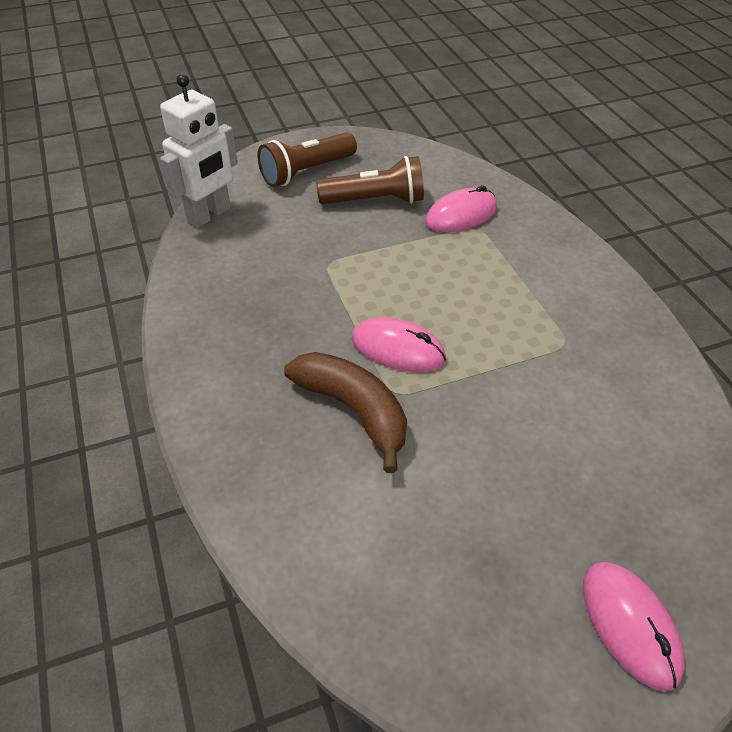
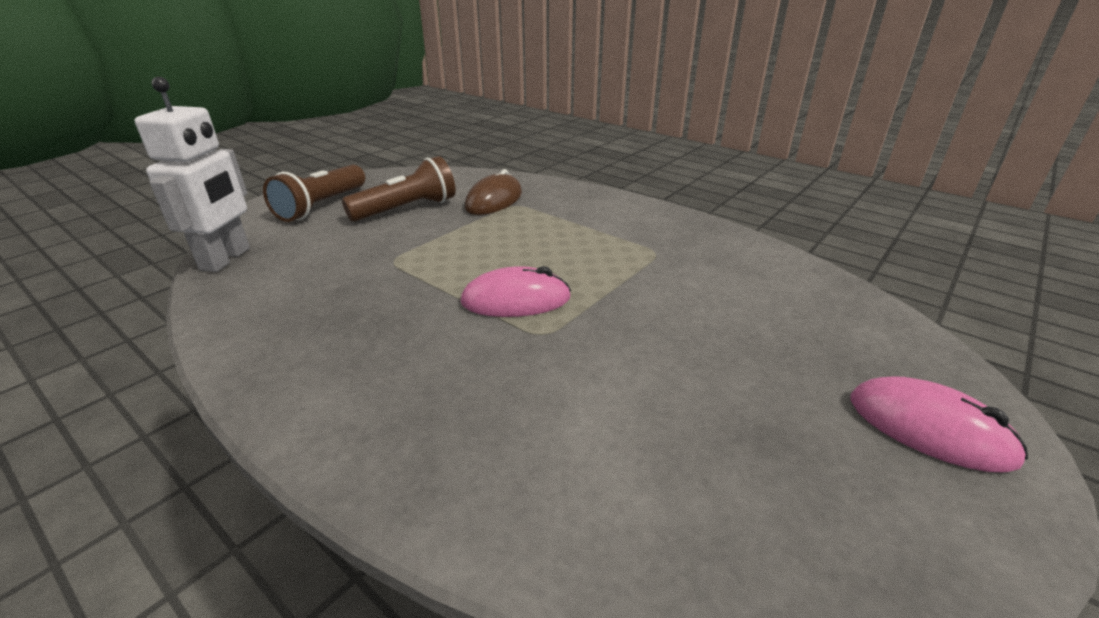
camera: 30 degrees left, 15 degrees down
(354, 410) = (512, 363): brown banana -> none
(461, 215) = (494, 200): pink mouse -> brown mouse

